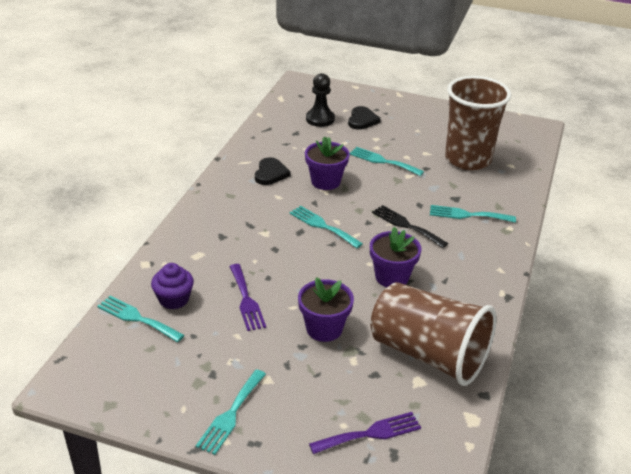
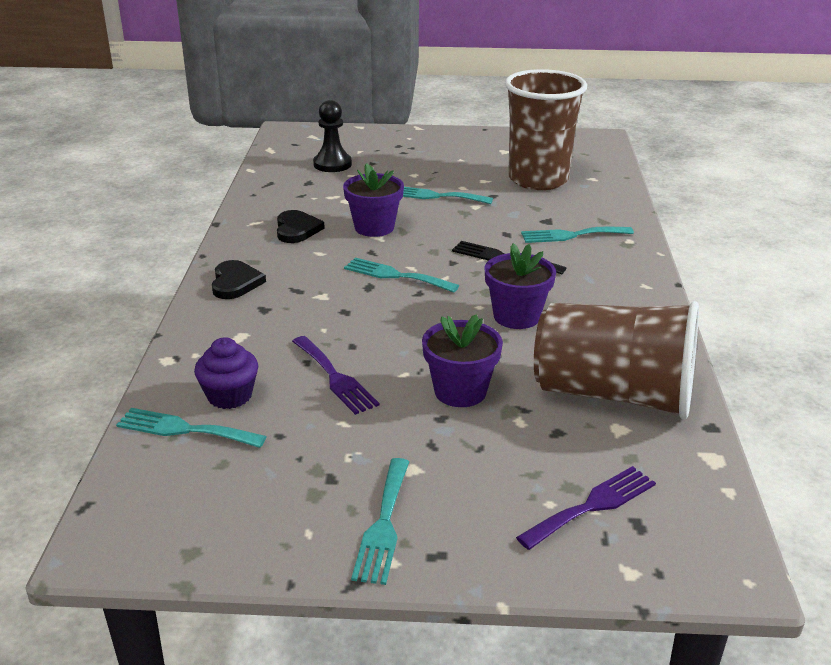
camera: 15 degrees left, 5 degrees down
(362, 120) = (386, 158): black heart -> black heart (235, 283)

